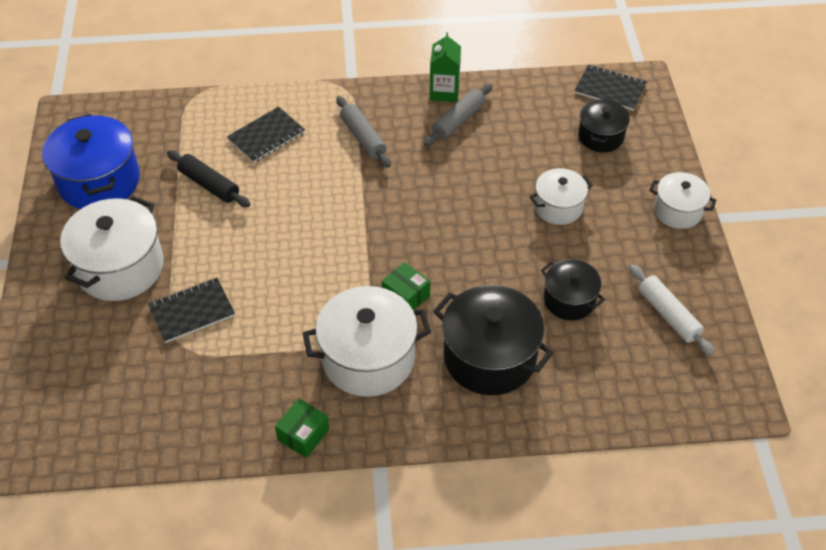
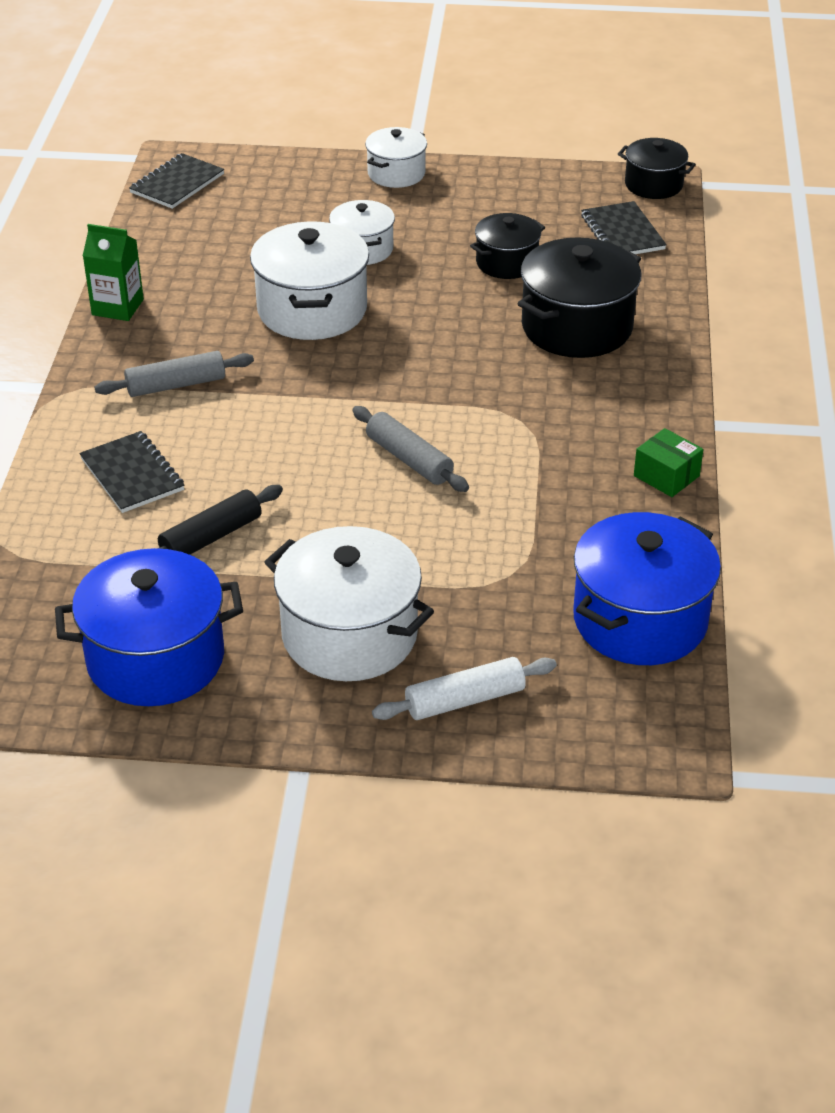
camera: 80 degrees left, 10 degrees down
(138, 428) = (640, 620): none -> blue pot
(192, 311) = (451, 563): black notebook -> black notebook (622, 232)
(368, 358) = (562, 416): white pot -> white pot (312, 310)
(406, 296) = (471, 377): green box -> none
(458, 121) = (180, 302): grey rolling pin -> grey rolling pin (409, 459)
(600, 136) = (257, 203): black pot -> black pot (653, 185)
(668, 315) = (542, 205): white rolling pin -> white rolling pin (465, 700)

